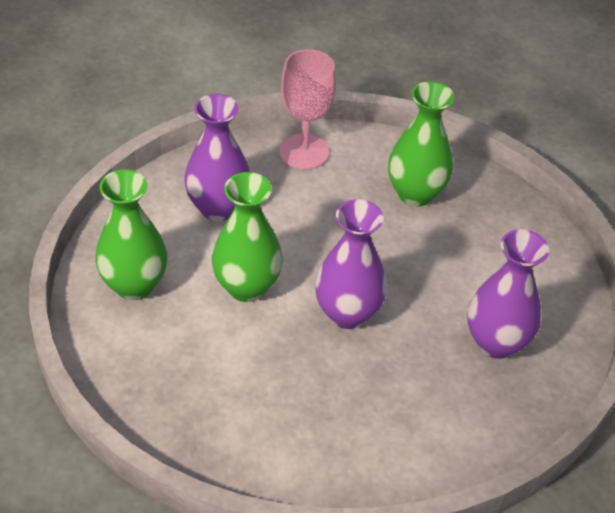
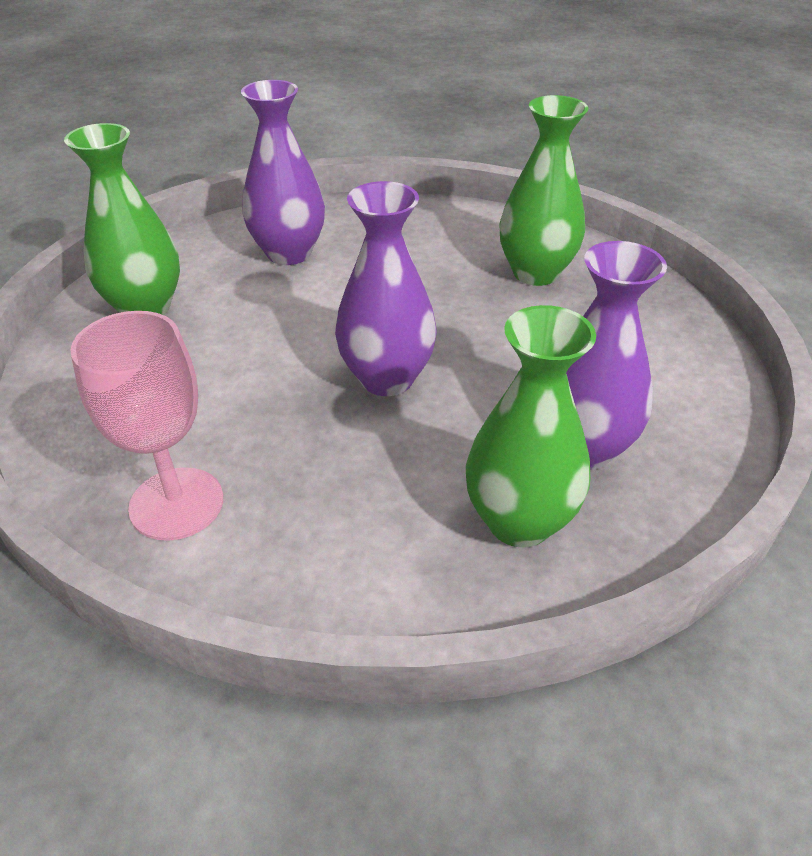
camera: 20 degrees right, 5 degrees down
(246, 287) = (275, 330): green vase -> green vase (519, 521)
(304, 152) = (417, 219): pink goblet -> pink goblet (176, 503)

